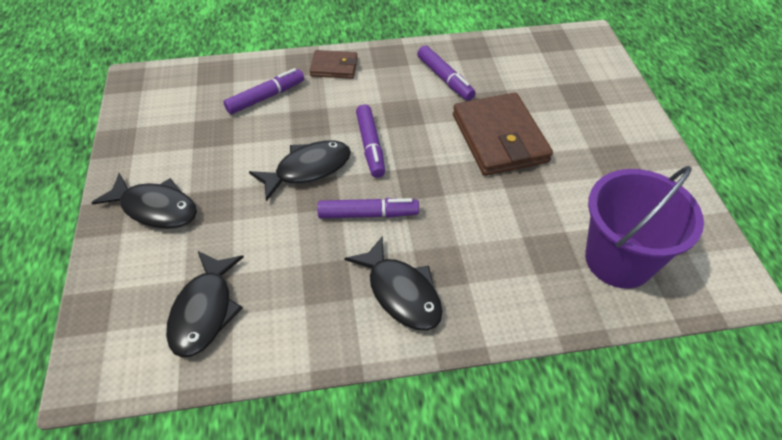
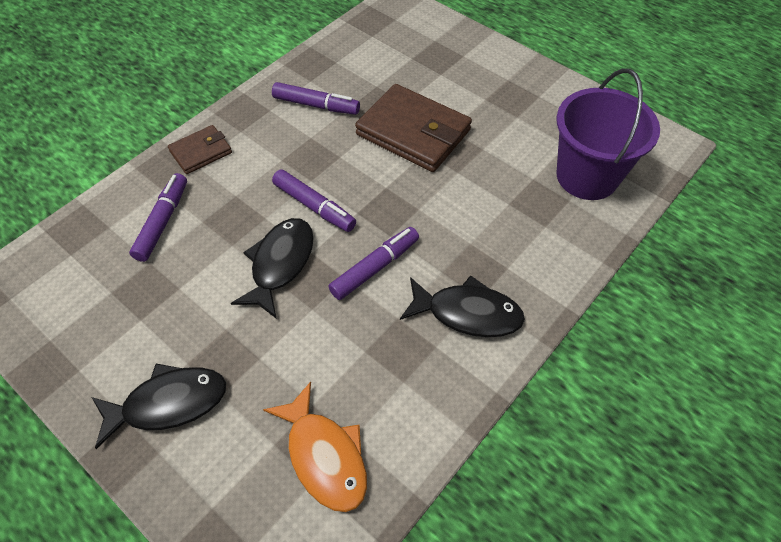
camera: 40 degrees left, 5 degrees up
(204, 311) = (324, 456): black fish -> orange fish

